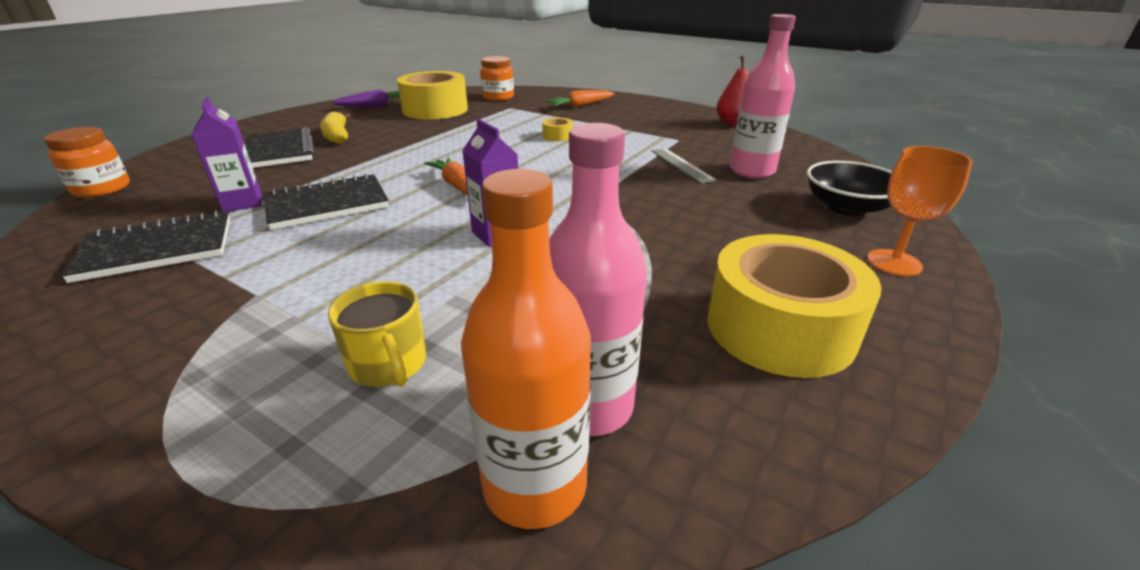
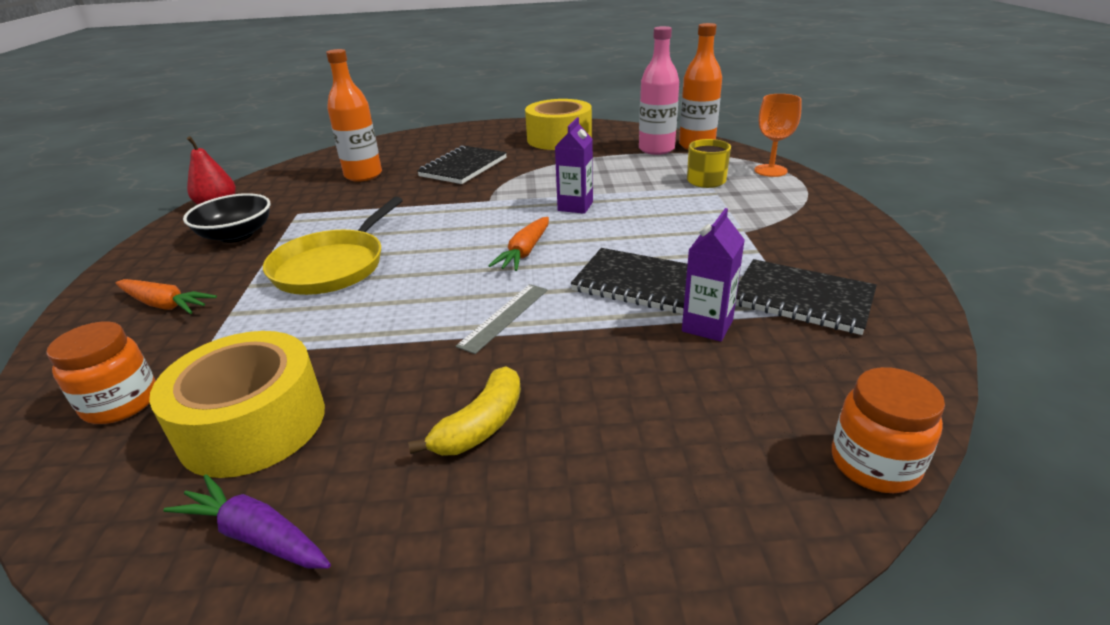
camera: 125 degrees left, 0 degrees up
(280, 151) = (591, 429): black notebook -> black notebook (463, 167)
(557, 136) = (332, 266): yellow tape -> yellow pan
(682, 165) = (372, 196): grey ruler -> grey ruler (504, 317)
(752, 171) = (363, 175): pink bottle -> orange bottle
(847, 207) = (407, 147): black bowl -> black bowl (236, 235)
(894, 262) = (469, 133): orange goblet -> orange goblet (770, 170)

